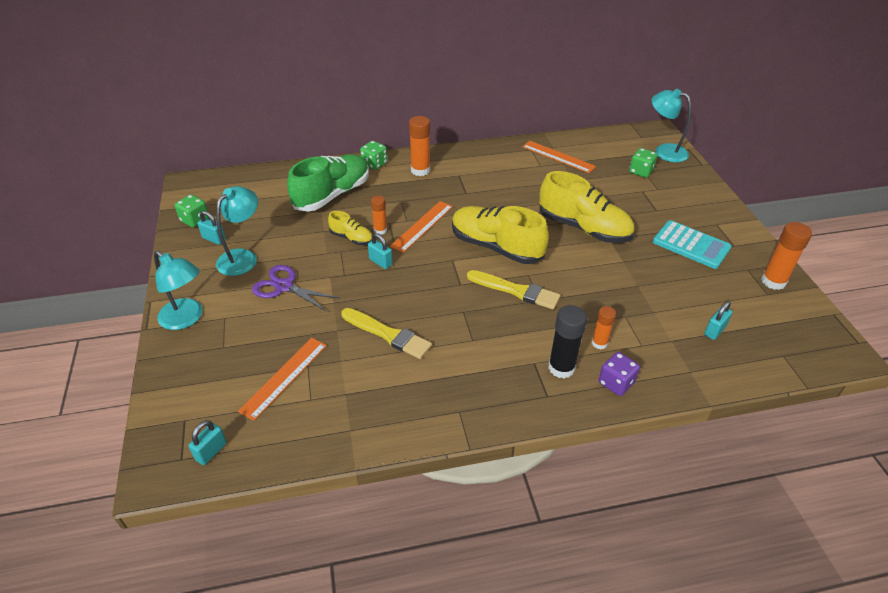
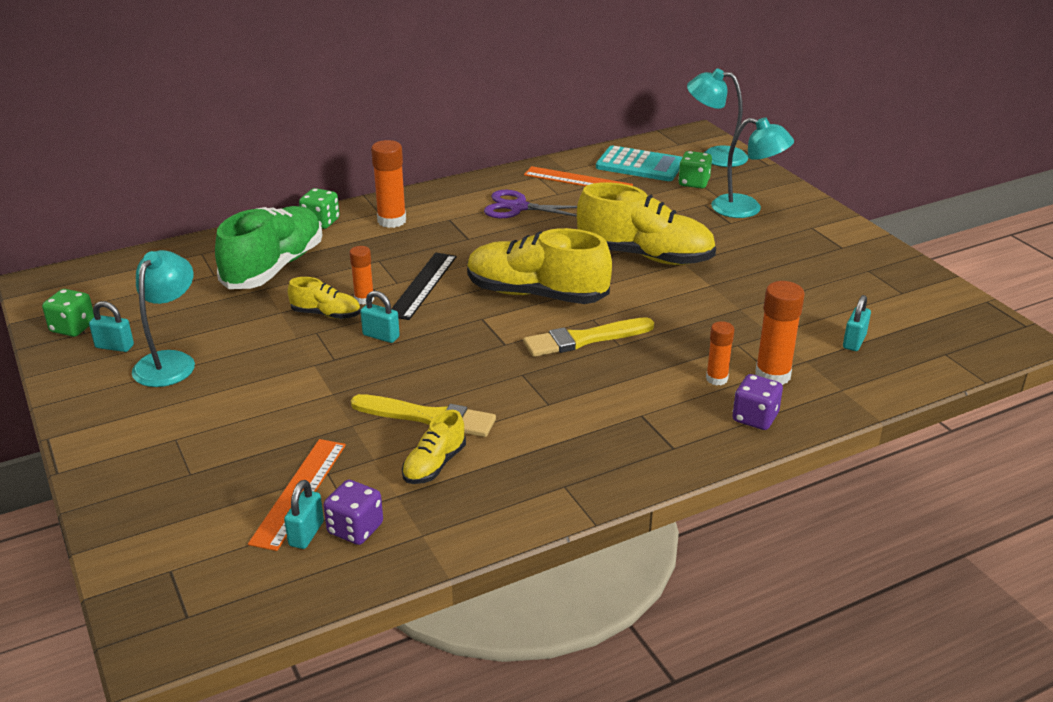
camera: 15 degrees left, 10 degrees down
(186, 319) = (116, 450): turquoise lamp -> turquoise lamp (747, 209)
(211, 451) = (229, 599): turquoise padlock -> turquoise padlock (306, 534)
(284, 286) = (250, 387): purple scissors -> purple scissors (518, 207)
(309, 415) = (355, 529): none -> purple dice
(378, 374) = (434, 465): none -> yellow shoe
(422, 226) = (423, 285): orange ruler -> black ruler
(516, 291) = (584, 339): yellow brush -> yellow brush turned 150 degrees clockwise
(561, 368) = (679, 414): black glue stick -> none
(691, 245) = (789, 254): turquoise calculator -> turquoise calculator (639, 165)
(773, 281) = (904, 278): orange glue stick -> orange glue stick (772, 375)

